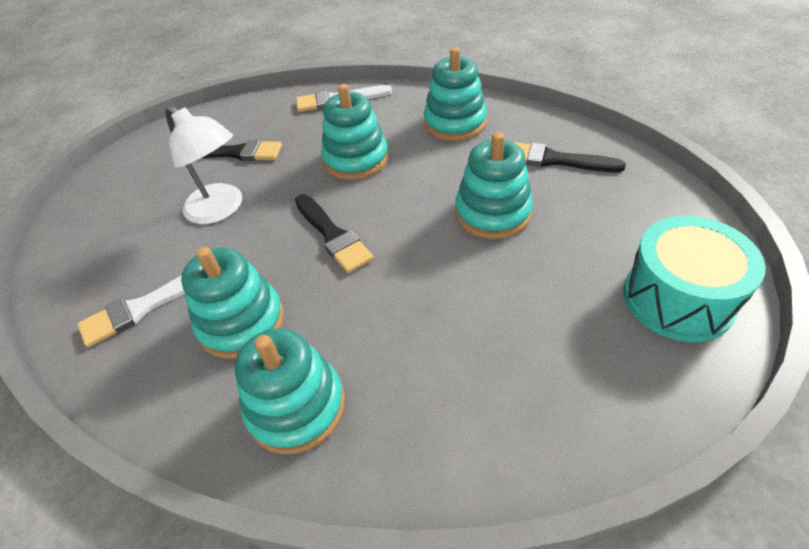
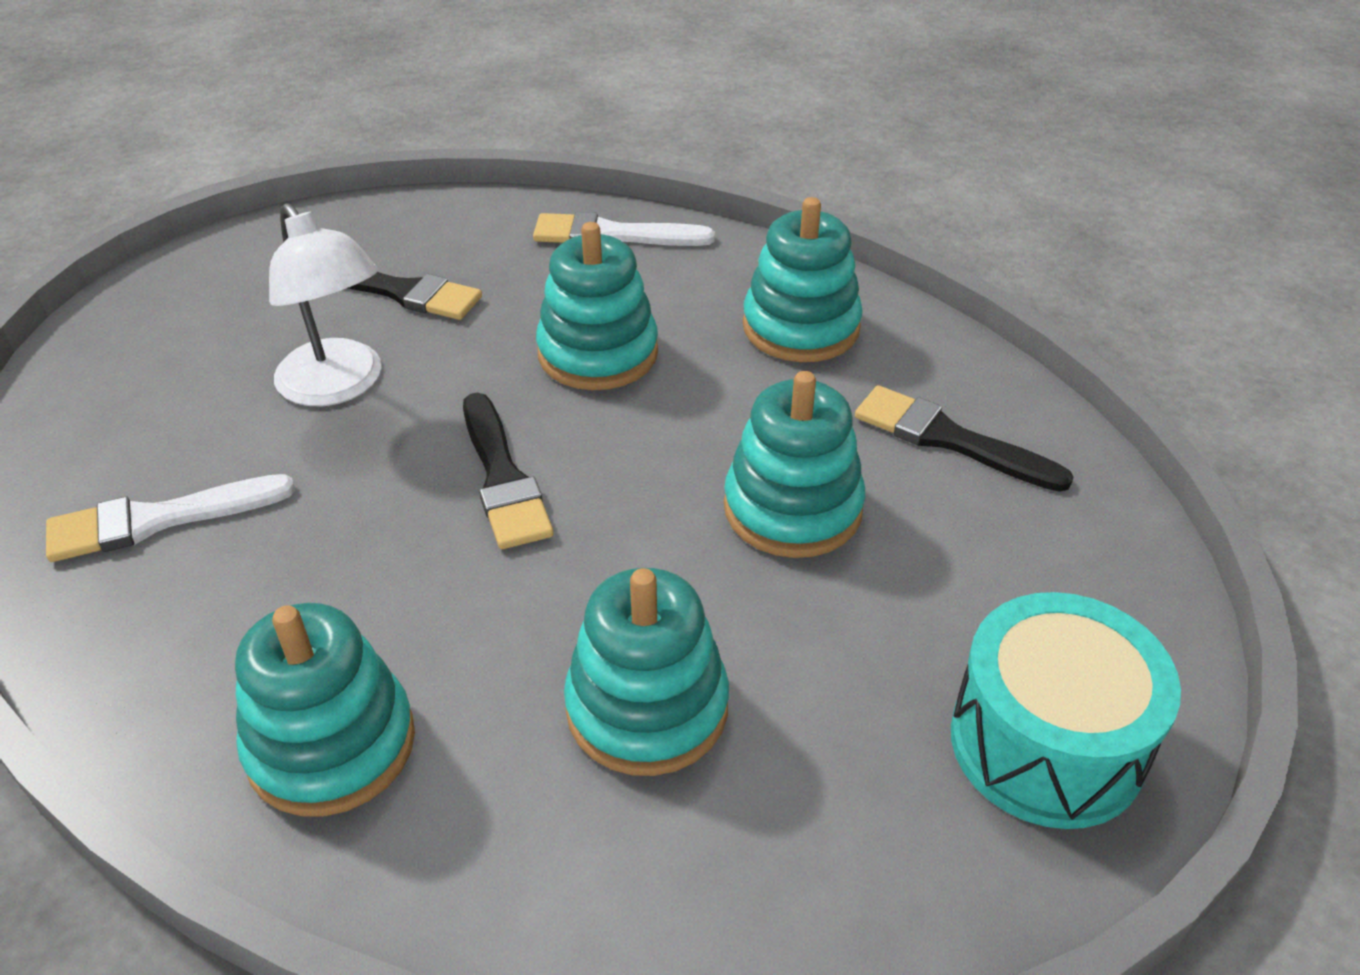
camera: 10 degrees right, 5 degrees down
(242, 322) = (298, 586): turquoise stacking toy -> turquoise stacking toy (647, 708)

